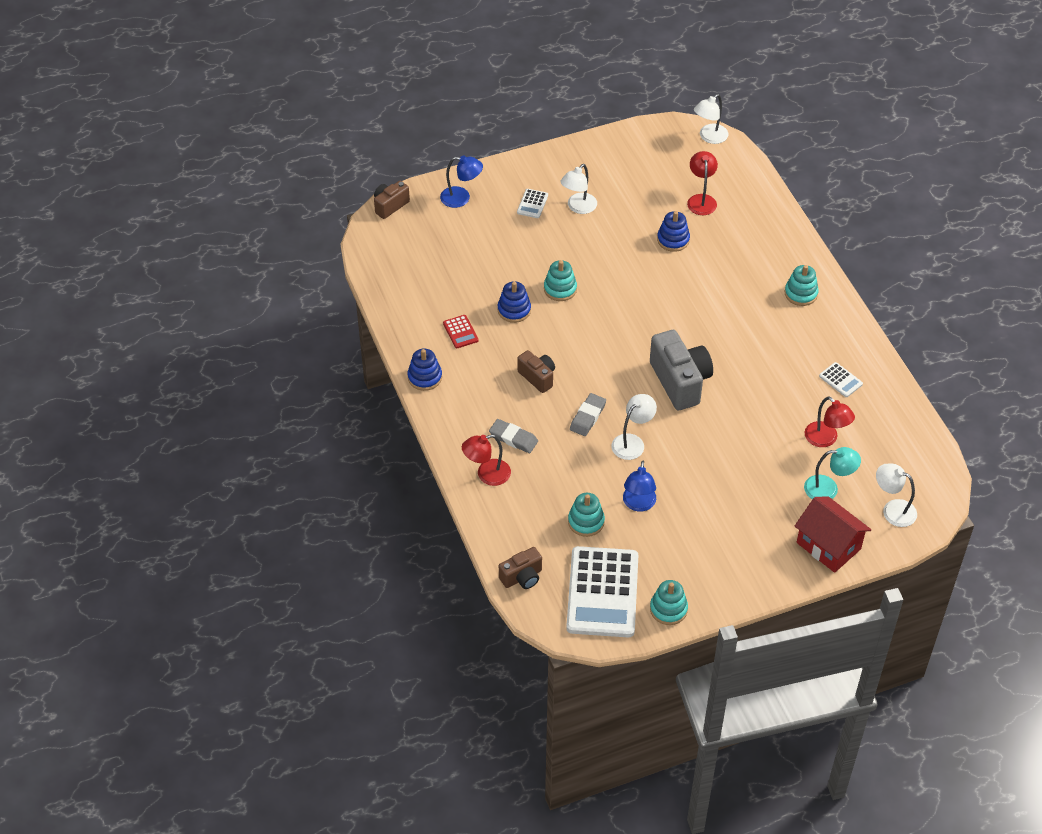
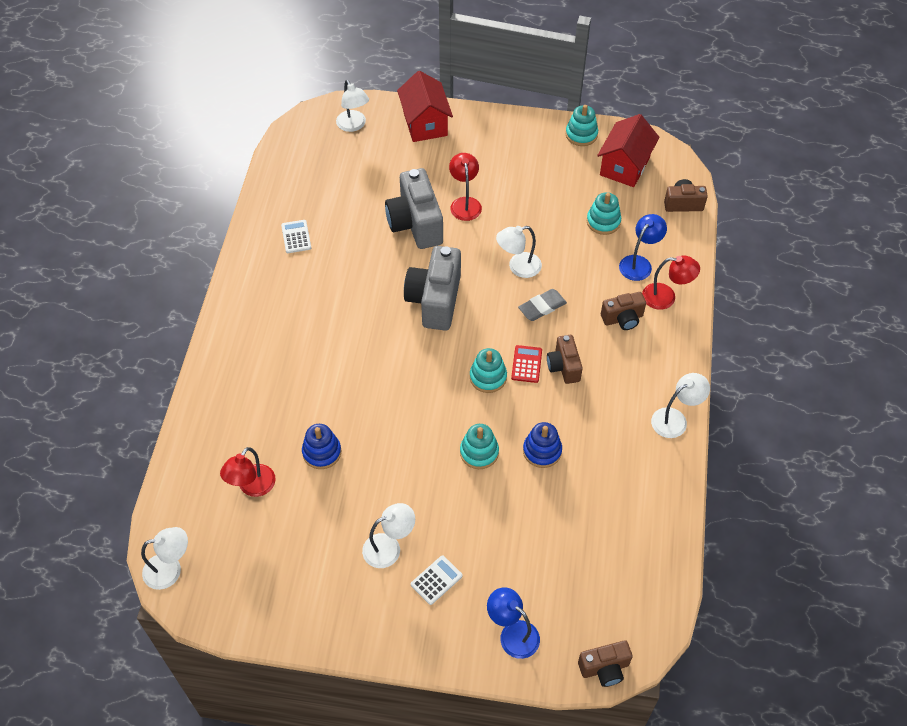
camera: 150 degrees left, 5 degrees up
(425, 377) = (675, 419): blue stacking toy -> white lamp
(460, 332) = (612, 453): red calculator -> red calculator (526, 364)
(513, 438) = (623, 319): grey eraser -> brown camera
(602, 592) = (624, 166): white calculator -> red house
(638, 504) = (550, 216): blue lamp -> blue lamp (639, 263)
(751, 439) = (415, 224): none -> grey camera
(801, 293) = (253, 331): turquoise stacking toy -> turquoise stacking toy (488, 377)
(826, 439) = (354, 196): red lamp -> red lamp (465, 203)
(828, 489) = (388, 160): turquoise lamp -> none

